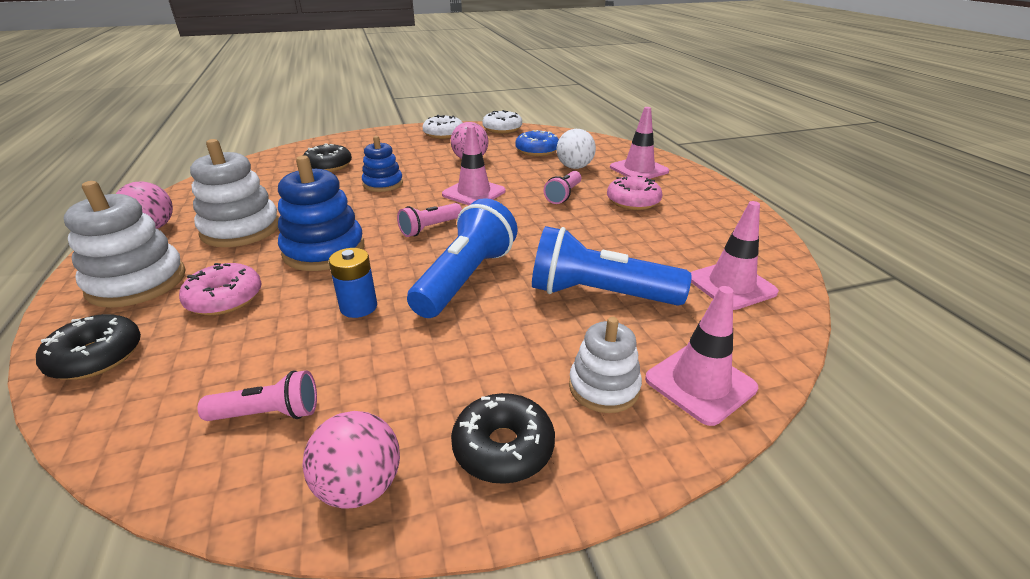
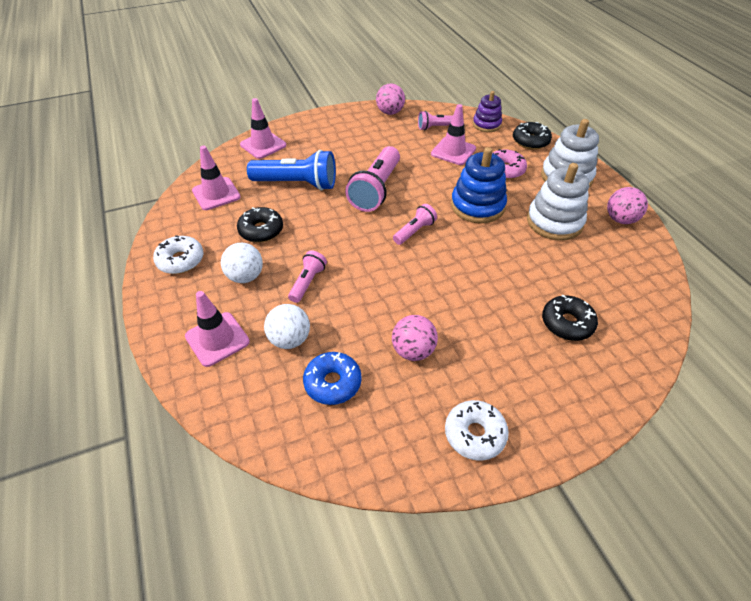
camera: 175 degrees right, 15 degrees up
(133, 415) = (486, 124): none -> purple stacking toy
(358, 307) = (429, 169): blue battery -> none
(383, 184) = (485, 290): blue stacking toy -> none
(465, 278) = (376, 190): blue flashlight -> pink flashlight
(474, 193) = (392, 280): pink traffic cone -> pink traffic cone (453, 151)
(502, 129) = (389, 465): white donut -> white donut (180, 260)
(503, 447) = (344, 123): black donut -> black donut (261, 230)
(604, 387) = (304, 142): white stacking toy -> none
(633, 201) = (245, 276): pink donut -> white ball

